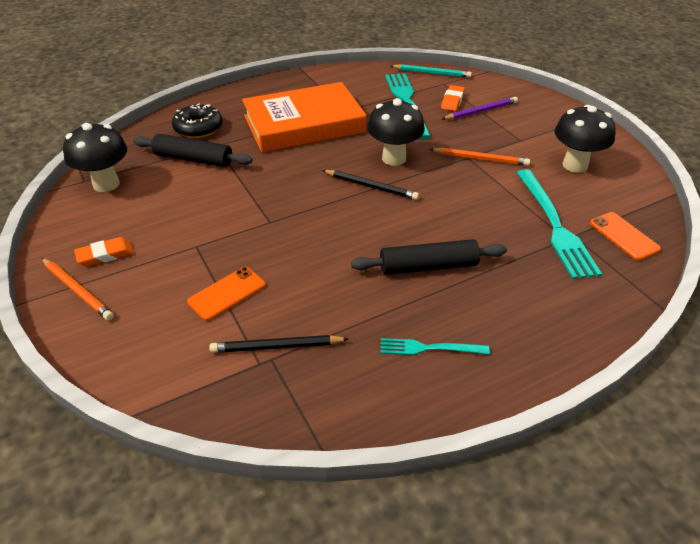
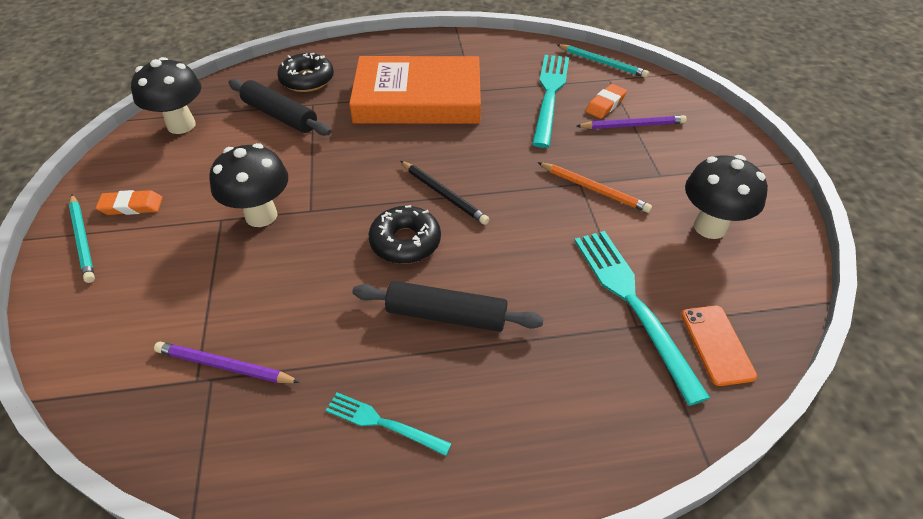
camera: 20 degrees right, 5 degrees up
(77, 290) = (83, 239): orange pencil -> turquoise pencil
(227, 293) = (215, 285): orange phone -> none
(277, 346) = (225, 366): black pencil -> purple pencil
(363, 226) = (405, 242): none -> black donut
(394, 158) = (491, 164): black mushroom -> black mushroom (261, 215)
(554, 225) = (633, 304): turquoise fork -> turquoise fork turned 150 degrees clockwise

